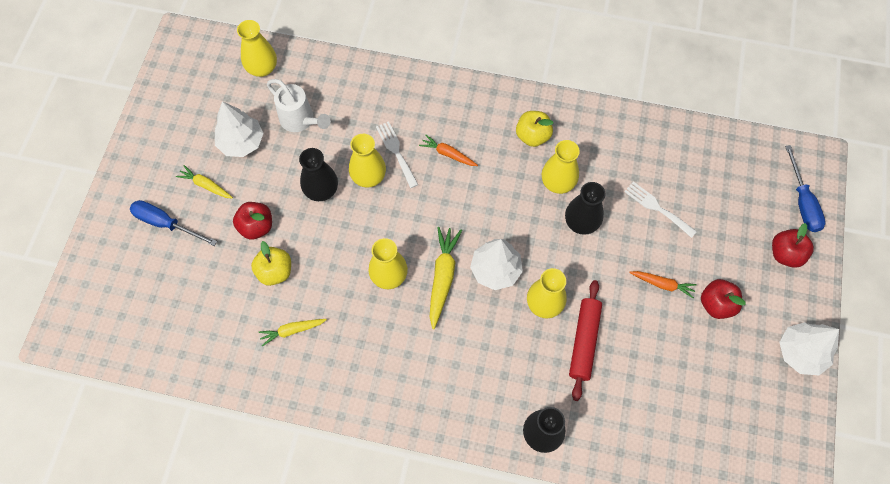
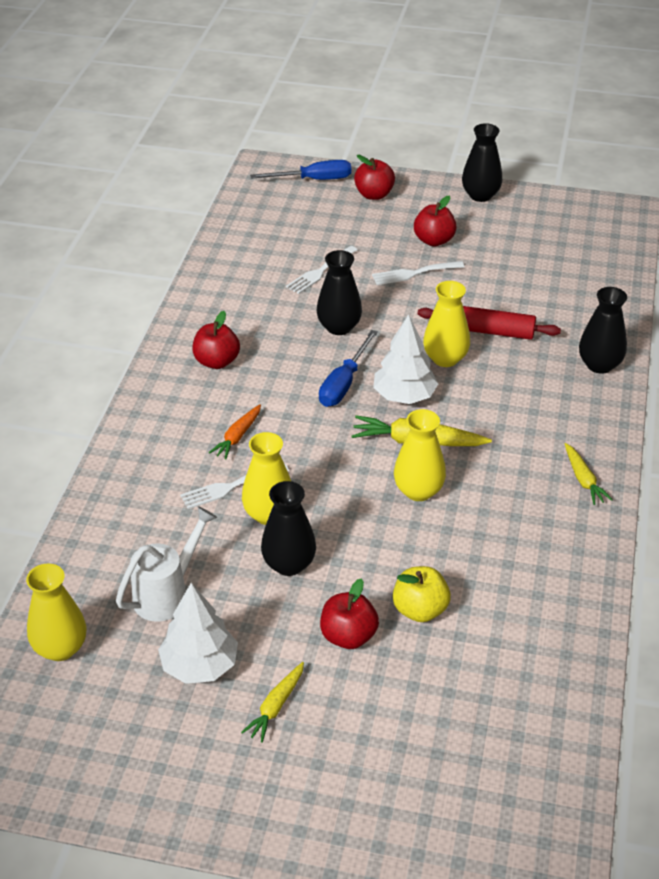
camera: 90 degrees left, 25 degrees down
(166, 223) = (344, 755): blue screwdriver -> blue screwdriver (344, 383)
(292, 331) = (507, 586): yellow carrot -> yellow carrot (583, 480)
(532, 136) = (216, 362): yellow apple -> red apple
(557, 183) = (285, 343): yellow vase -> none
(662, 284) = (414, 273): orange carrot -> white fork
(800, 353) = (480, 195): white tree -> black vase

